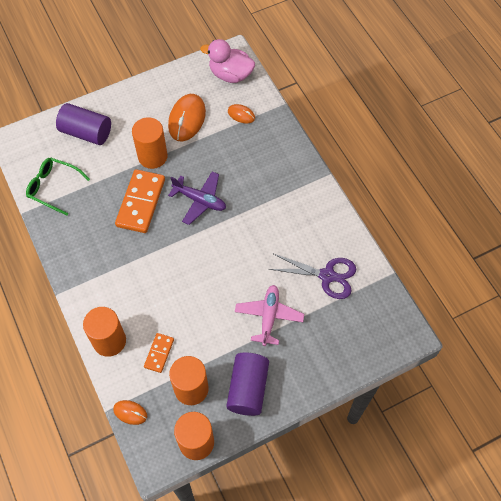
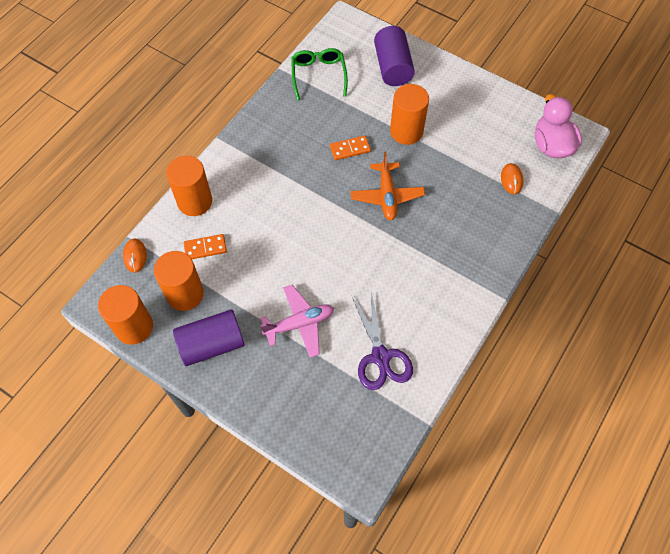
camera: 60 degrees right, 0 degrees up
(140, 202) = (350, 149): orange domino -> orange domino, size x0.52
(187, 119) = (469, 136): orange mouse -> none
(200, 200) = (387, 196): purple plane -> orange plane

